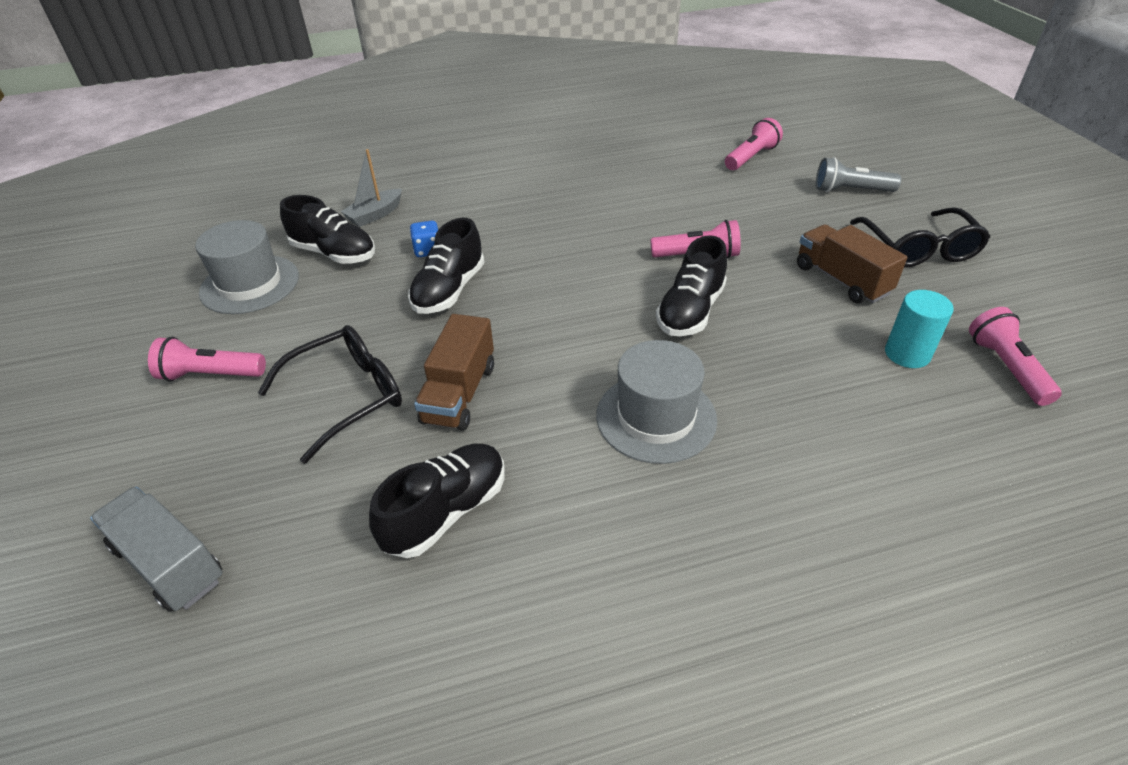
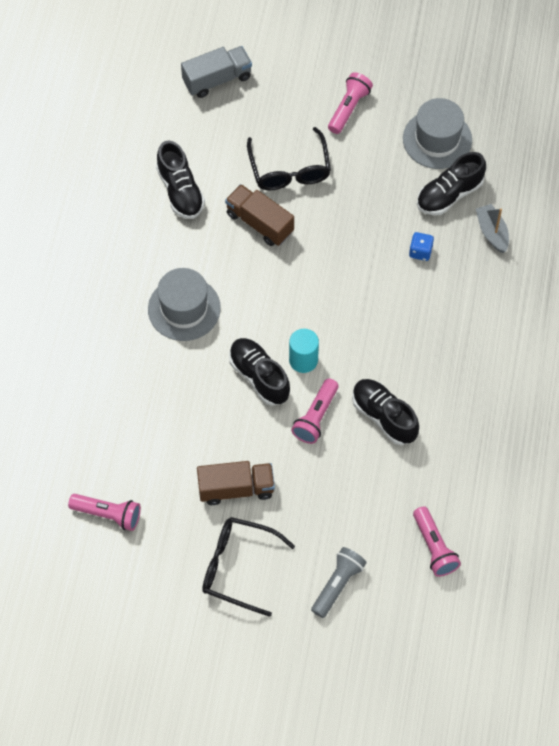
camera: 115 degrees right, 20 degrees up
(449, 290) = (363, 249): black shoe -> black shoe (384, 416)
(907, 354) = (150, 470): turquoise cylinder -> turquoise cylinder (303, 360)

